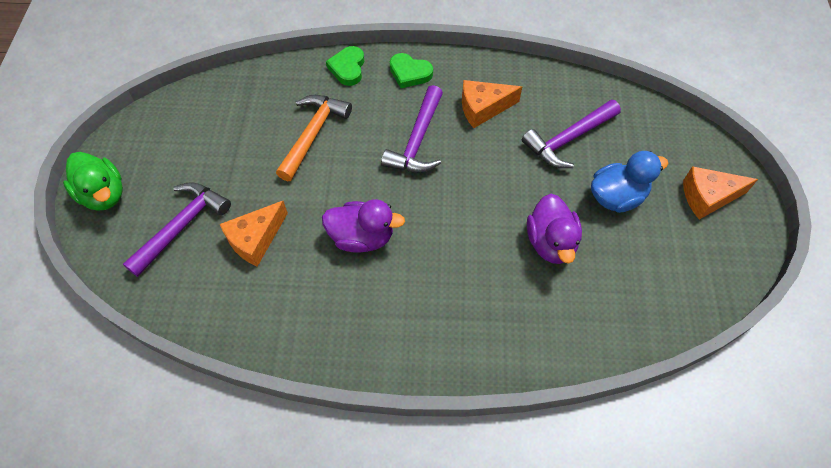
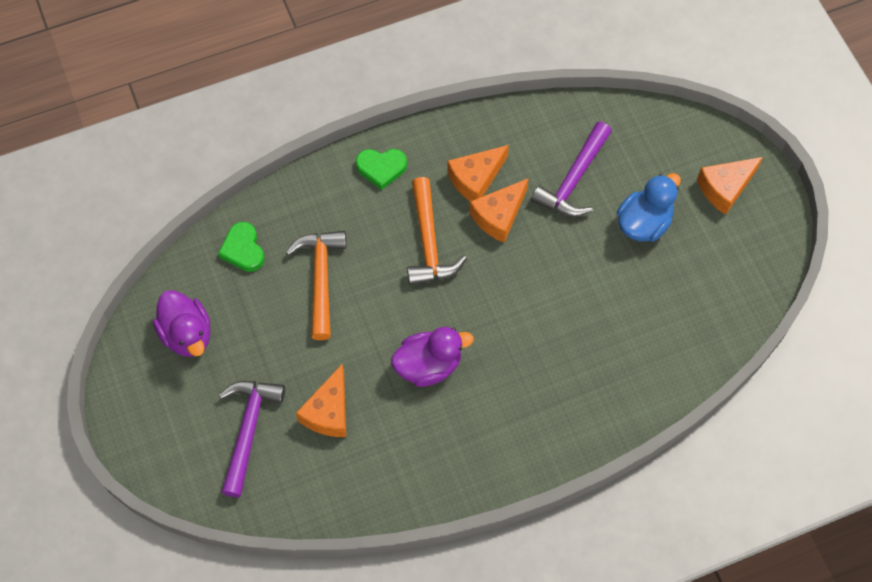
camera: 25 degrees left, 5 degrees up
(103, 194) = (147, 433): green duck -> none
(348, 68) = (313, 189): green heart -> green heart (243, 249)
(417, 140) = (428, 242): purple hammer -> orange hammer
(488, 143) = (499, 216): none -> orange cheese
(550, 242) = (604, 295): purple duck -> purple duck (187, 334)

